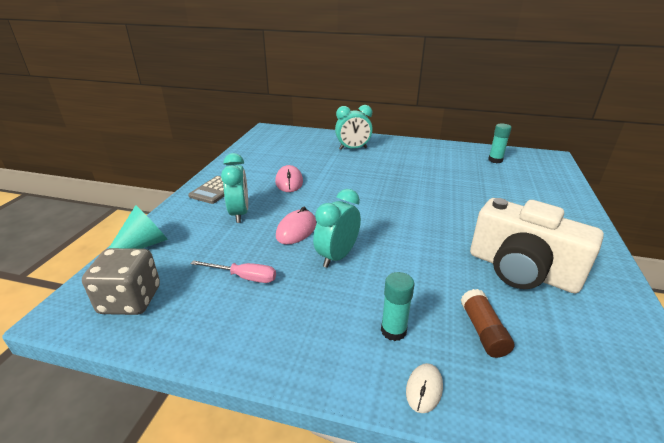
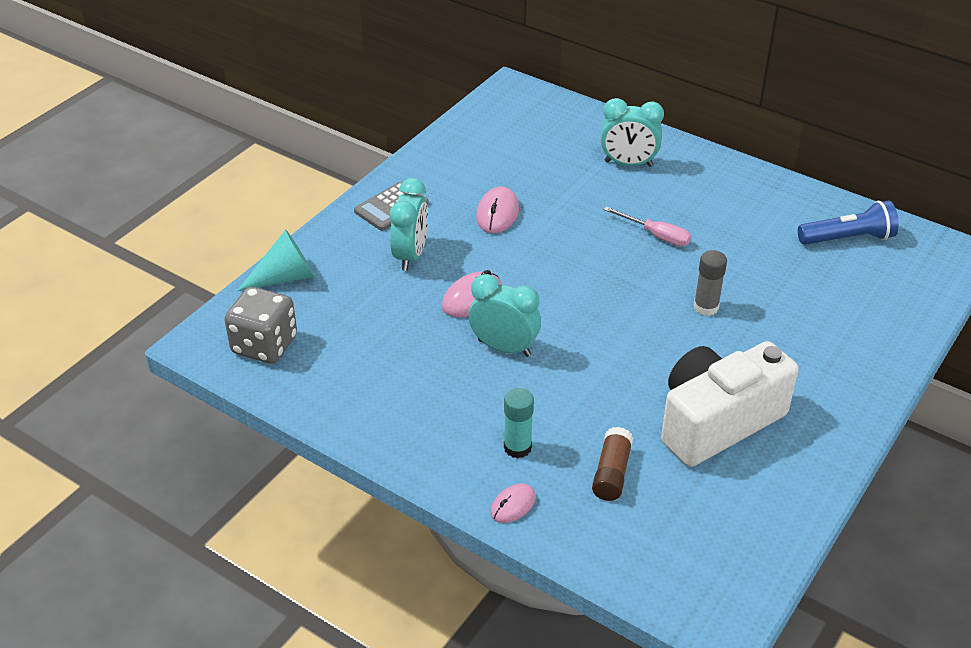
camera: 20 degrees right, 10 degrees up
(244, 277) = (387, 348): pink screwdriver -> pink screwdriver (656, 235)
(337, 256) = (504, 348): turquoise clock -> turquoise clock turned 60 degrees clockwise
(424, 389) = (513, 505): white mouse -> pink mouse
(451, 205) = (706, 307): none -> grey glue stick
(495, 160) = (848, 238): turquoise glue stick -> blue flashlight
(521, 270) = (717, 422): white camera -> white camera turned 90 degrees clockwise

